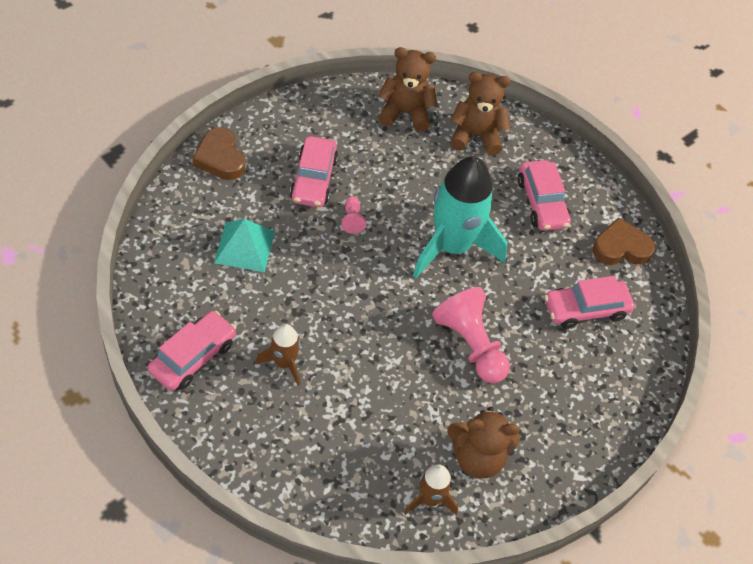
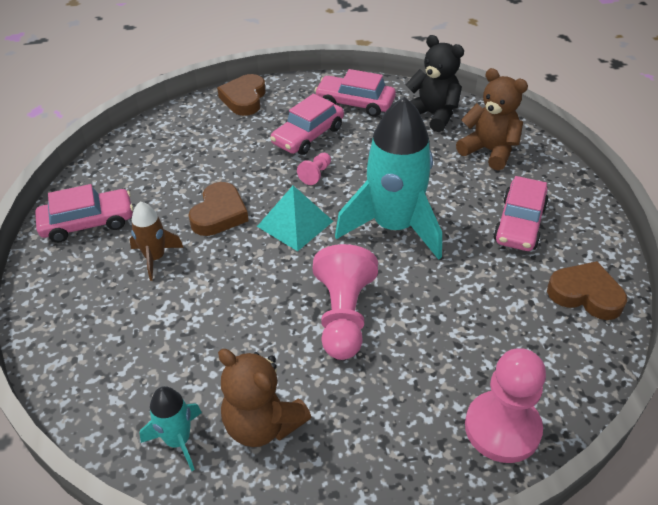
camera: 40 degrees right, 10 degrees down
(244, 247) = (205, 162): turquoise pyramid -> turquoise pyramid (295, 223)
(302, 296) = (219, 214): none -> brown heart
(405, 113) = (432, 115): brown teddy bear -> black teddy bear
(429, 499) = (178, 440): brown rocket -> turquoise rocket
(585, 309) = (500, 335): pink car -> pink car (355, 103)
(628, 379) = (502, 428): none -> pink pawn

